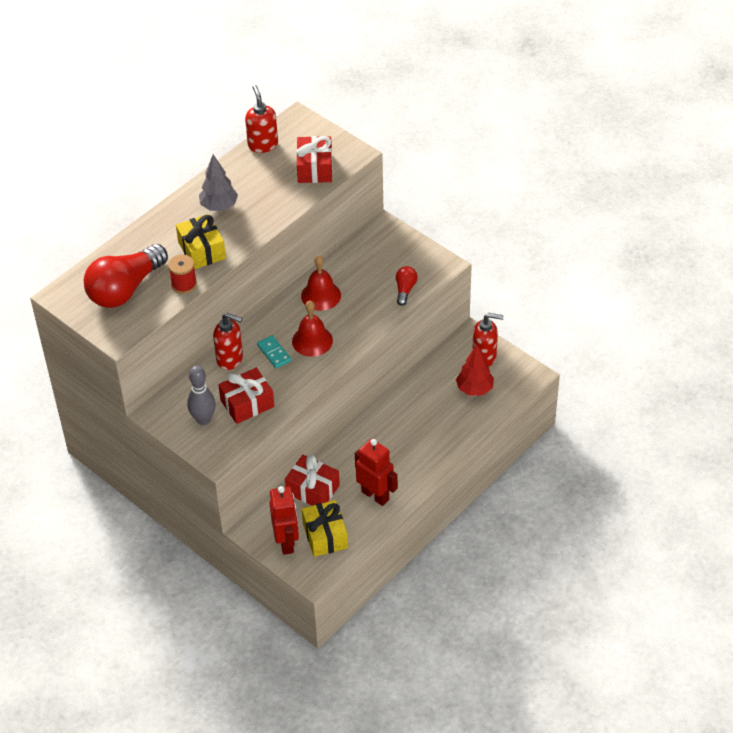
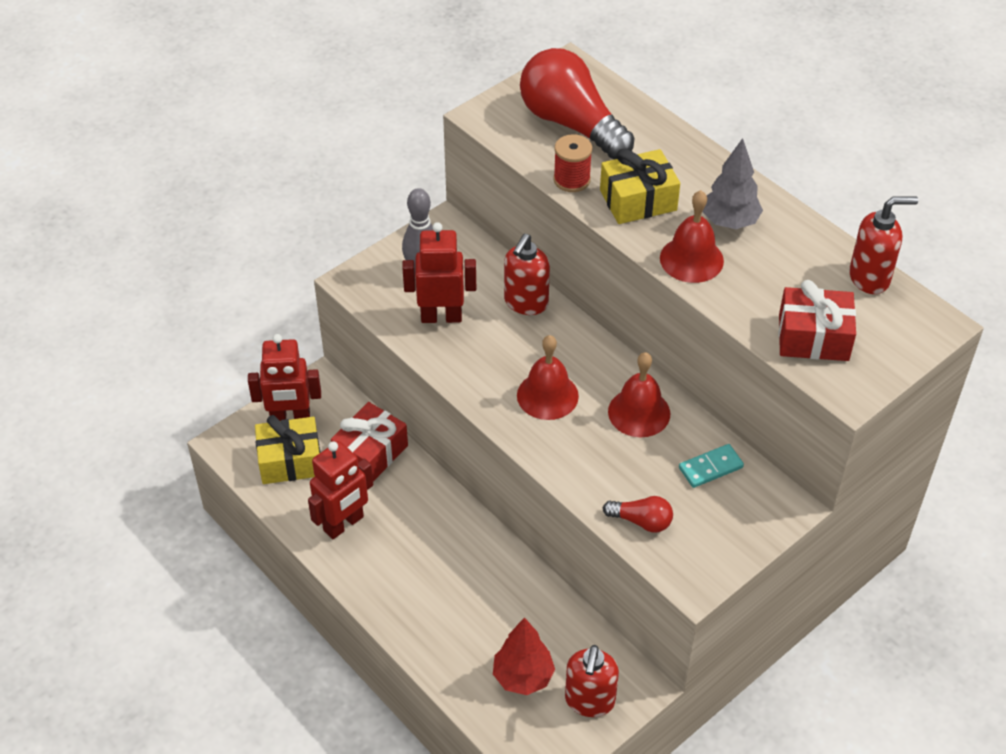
camera: 95 degrees right, 0 degrees up
(247, 403) = (441, 317): red gift -> red robot
(254, 222) = (691, 259): none -> red bell
(274, 353) = (530, 350): turquoise domino -> turquoise domino (710, 467)

